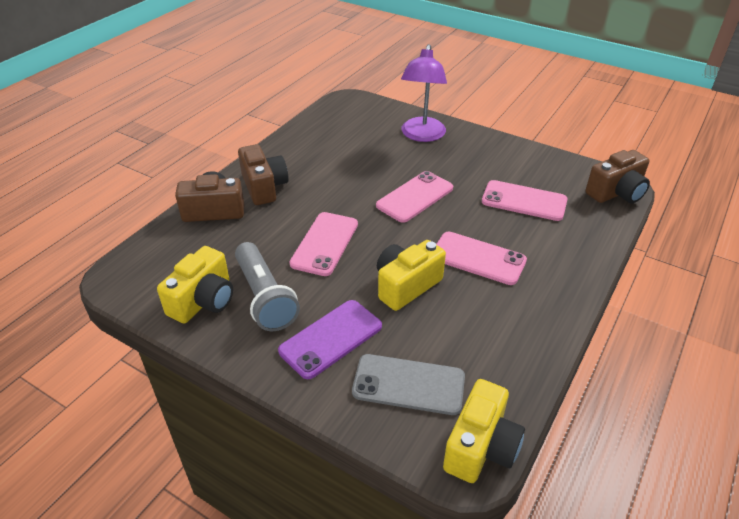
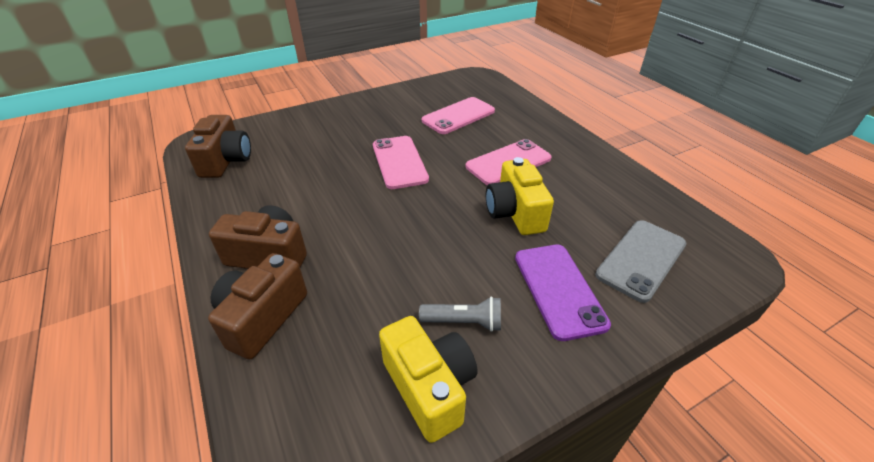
camera: 60 degrees left, 0 degrees up
(264, 297) = (464, 322): grey flashlight -> grey flashlight, size x0.57
(324, 244) = (414, 243): pink phone -> none
(422, 135) = (317, 125): purple lamp -> none
(481, 447) = (722, 245): yellow camera -> none
(616, 193) = (484, 81): brown camera -> brown camera (226, 161)

